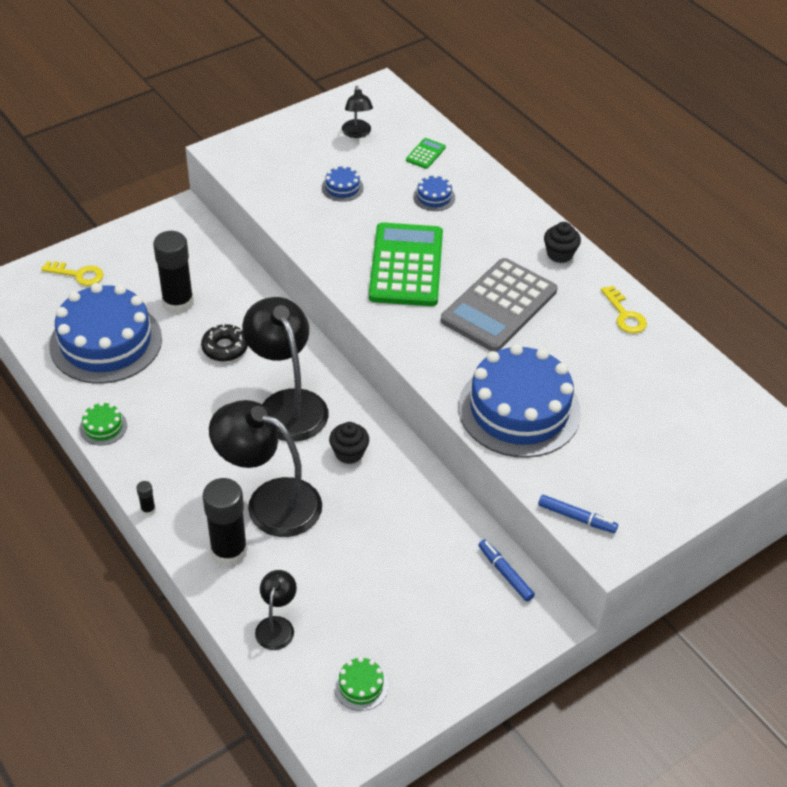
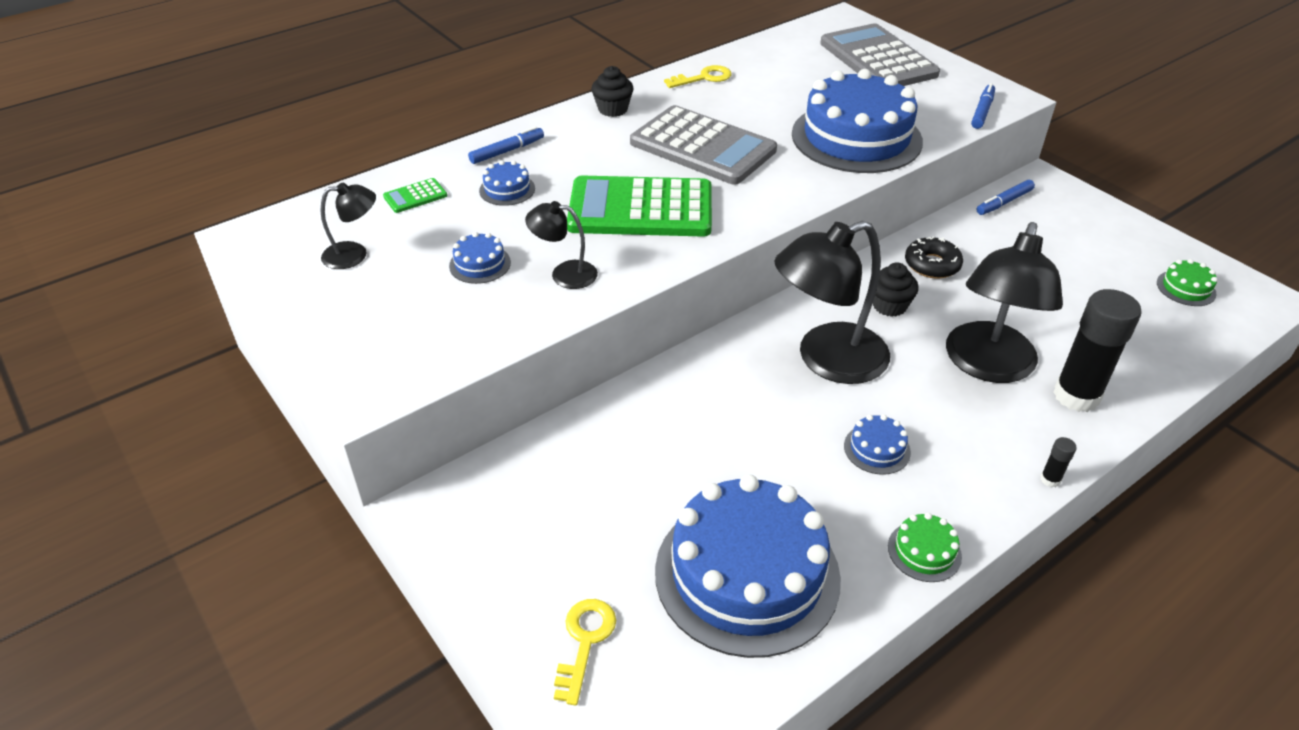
camera: 90 degrees left, 5 degrees down
(178, 303) = (648, 490): black glue stick -> none
(194, 418) = (877, 449): none -> blue cake
(225, 348) = (736, 428): black donut -> black donut (932, 265)
(277, 625) = (1153, 350): black lamp -> black lamp (564, 274)
(425, 154) = (415, 196): green calculator -> green calculator turned 60 degrees counterclockwise
(488, 195) = (507, 151): none -> blue marker
(685, 453) = (878, 59): none -> grey calculator

